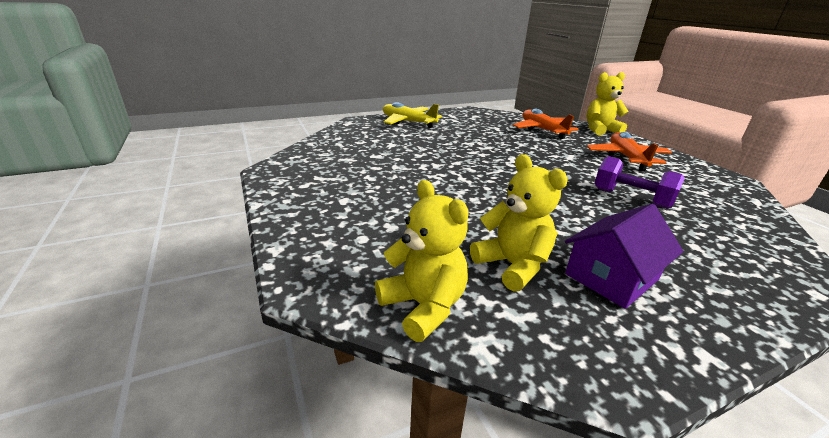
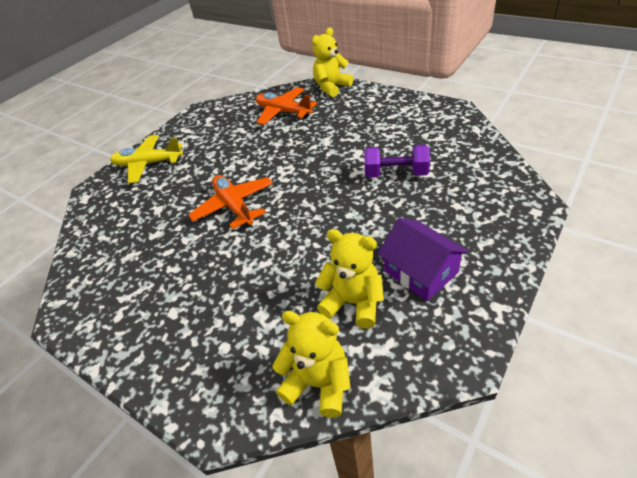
camera: 25 degrees left, 15 degrees up
(611, 277) = (421, 271): purple house -> purple house turned 60 degrees counterclockwise
(626, 158) = (370, 119): orange plane -> orange plane (234, 206)

